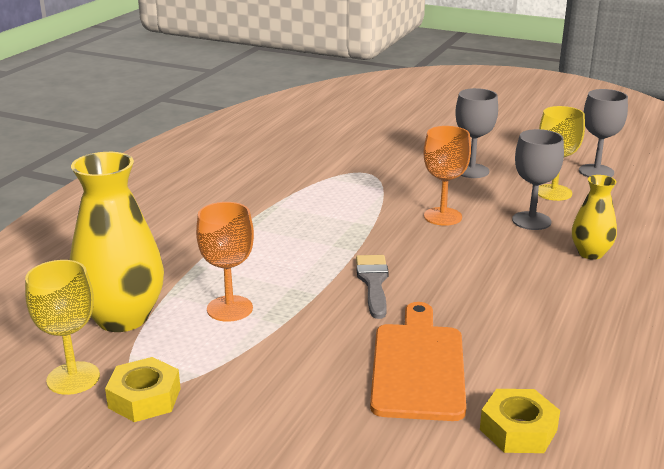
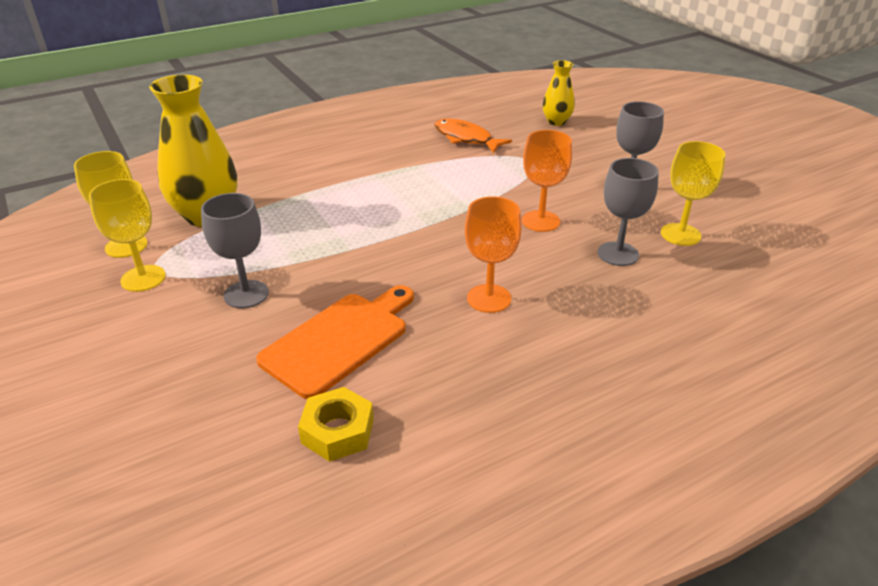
camera: 35 degrees right, 10 degrees up
(144, 398) = (143, 278): yellow nut -> yellow goblet
(229, 308) = (278, 236): orange goblet -> orange goblet (489, 298)
(284, 170) = (466, 138): none -> orange fish
(373, 282) = (403, 257): grey brush -> none
(590, 253) = (631, 306): yellow vase -> yellow vase (556, 122)
(596, 171) = (758, 228): grey goblet -> grey goblet (246, 294)

